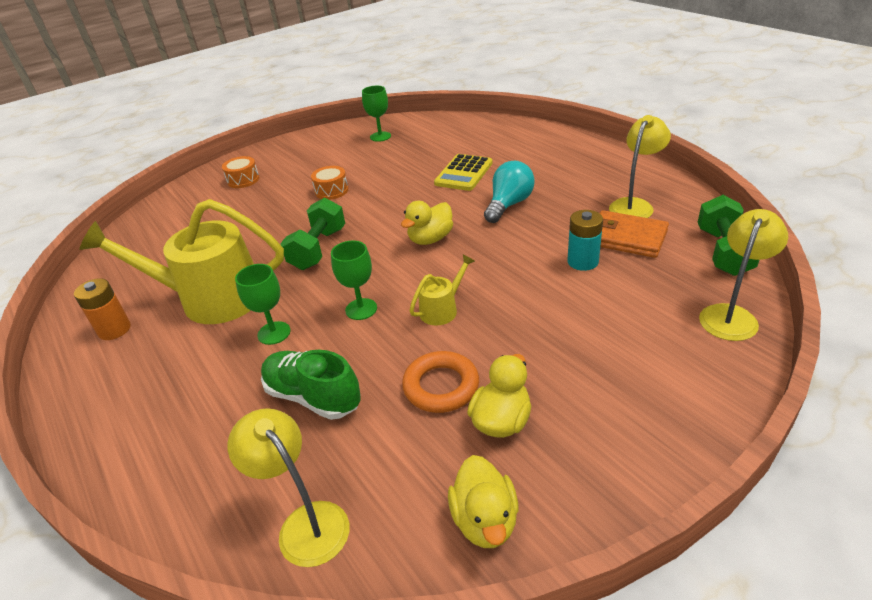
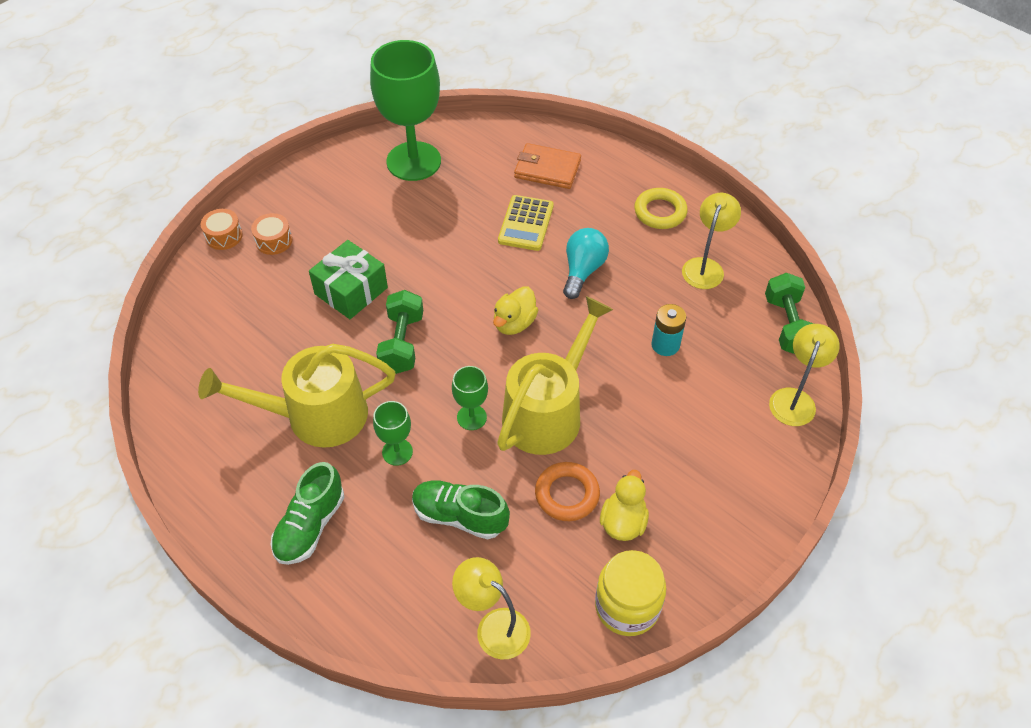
camera: 15 degrees left, 15 degrees up
(114, 329) = (232, 462): orange battery -> none
(154, 391) = (310, 526): none -> green shoe
(290, 212) = (351, 291): none -> green gift
(331, 191) = (386, 255): orange drum -> orange drum (224, 236)
(380, 136) = (413, 161): green goblet -> green goblet, size x2.22
(442, 309) = (547, 412): yellow watering can -> yellow watering can, size x2.26
(485, 520) = (627, 606): yellow duck -> yellow jar
(593, 168) = (660, 212): none -> yellow ring
(626, 237) = (702, 311): orange wallet -> orange wallet (547, 169)

